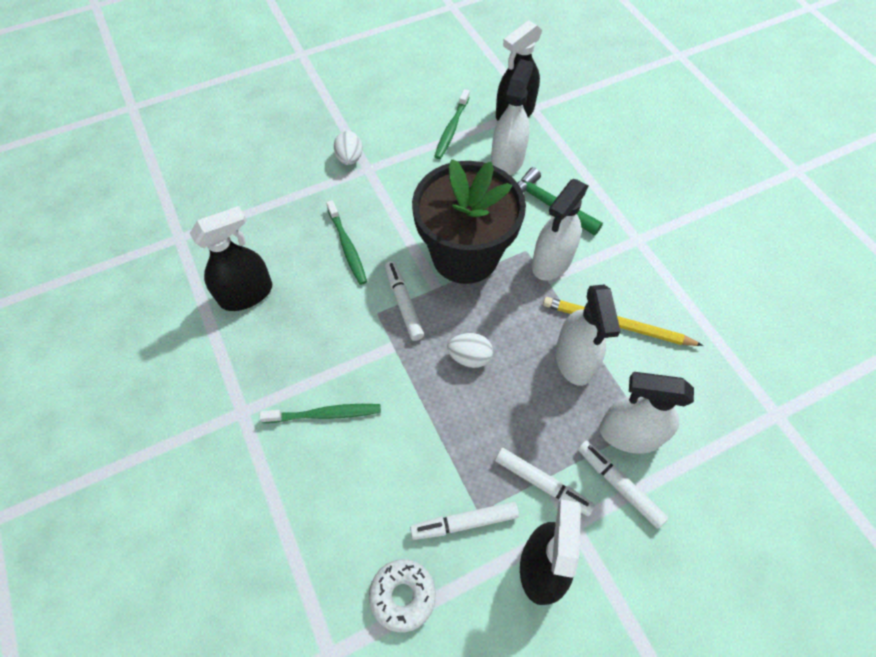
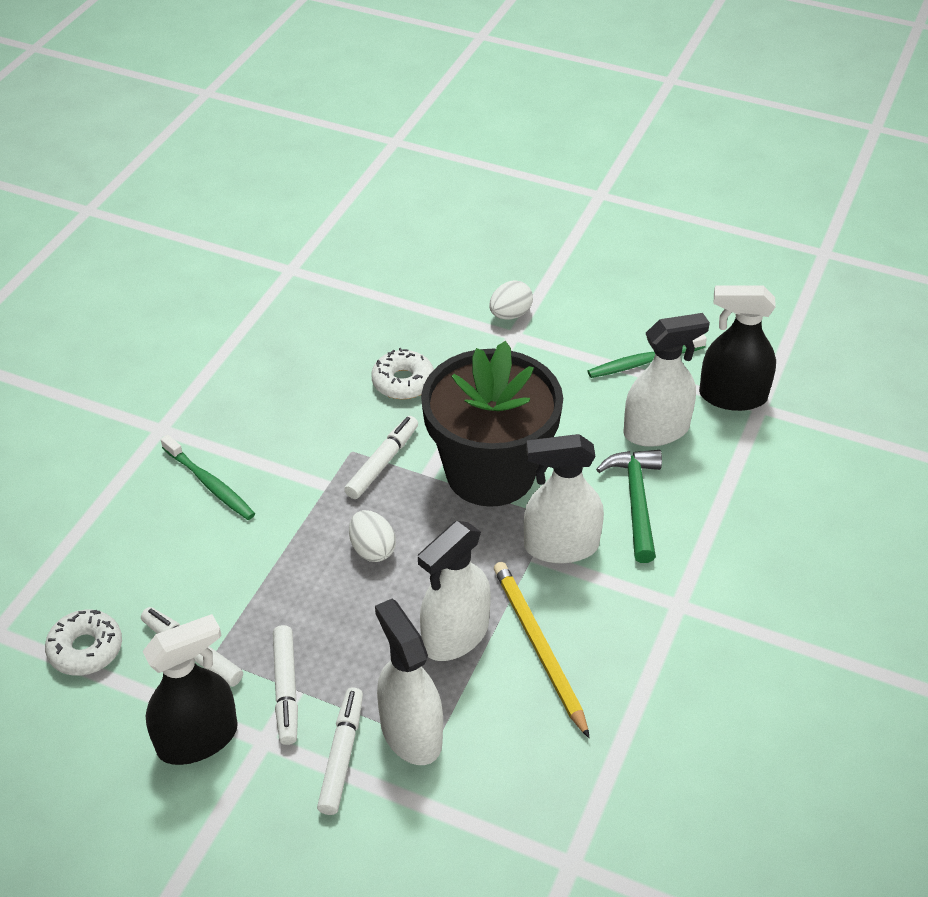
camera: 50 degrees right, 15 degrees down
(246, 294) = (278, 351): black spray bottle -> none
(347, 247) = (403, 382): green toothbrush -> white donut

